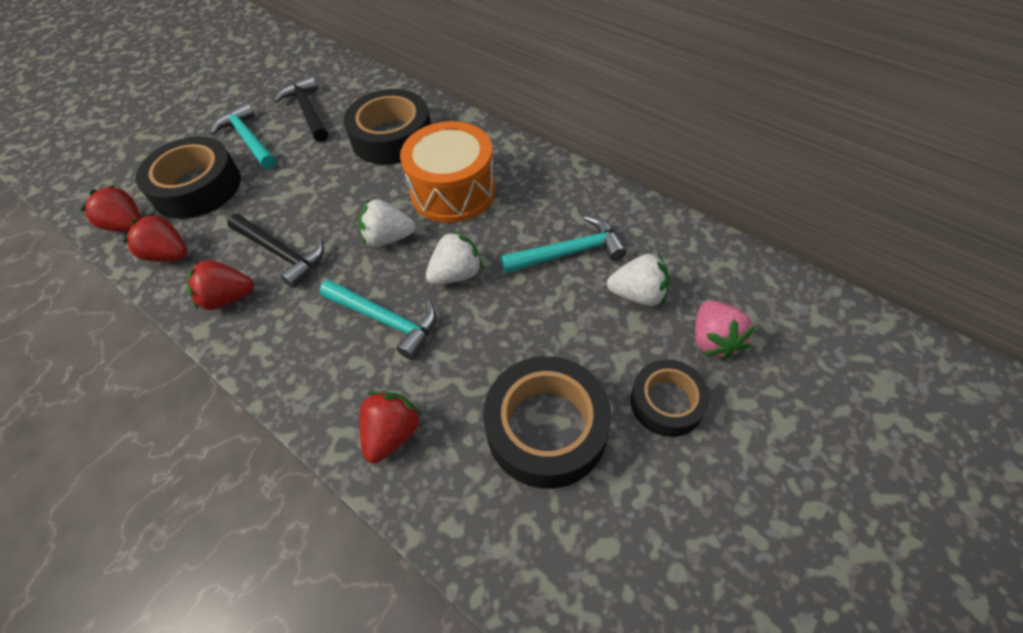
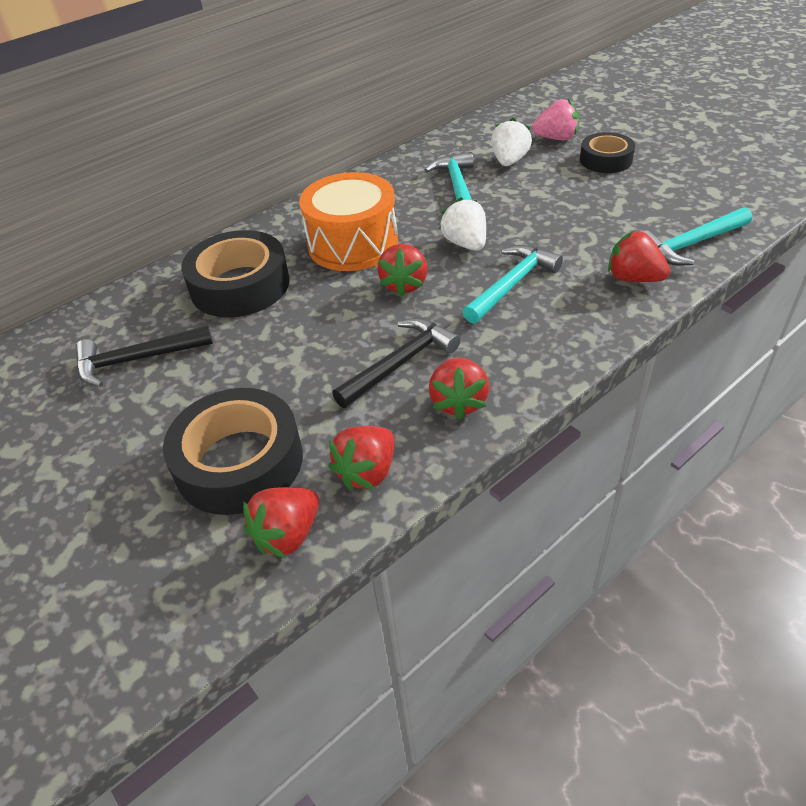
camera: 80 degrees left, 10 degrees down
(248, 140) = (162, 416): turquoise hammer -> turquoise hammer (691, 244)
(388, 238) = (404, 285): white strawberry -> red strawberry
(546, 428) = (626, 207): black tape -> none

